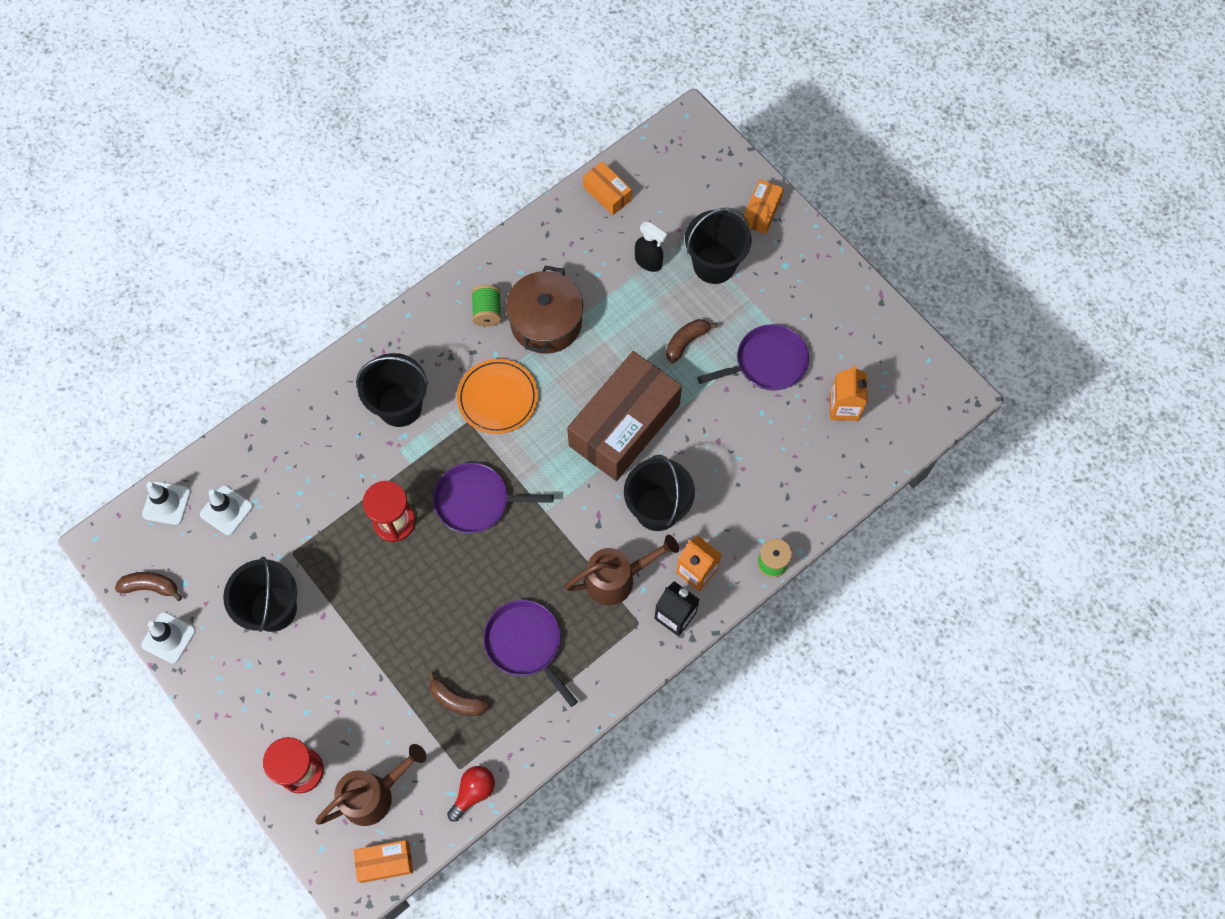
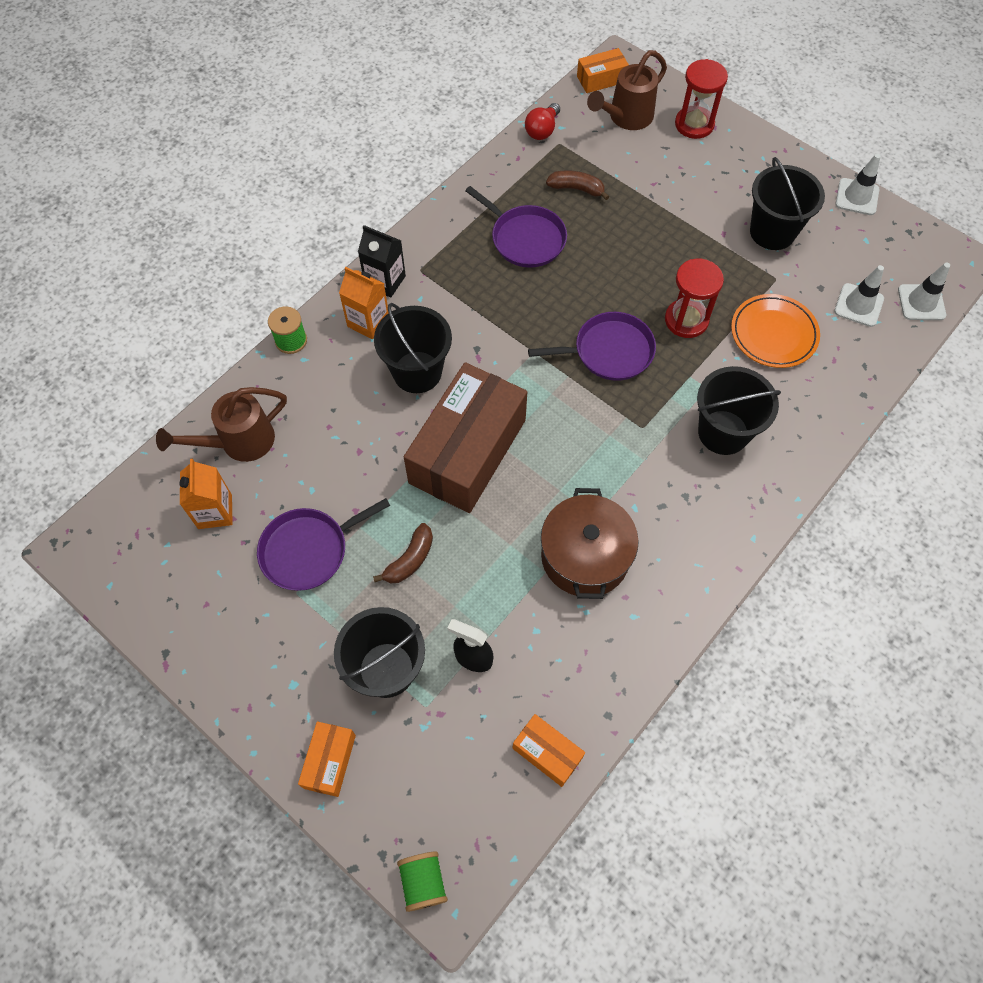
camera: 170 degrees right, 5 degrees down
(151, 587) = (895, 232): brown banana -> none
(487, 312) = (659, 557): green spool -> green spool (423, 882)
(497, 398) = (617, 458): orange plate -> orange plate (773, 334)
(617, 579) = (448, 303): brown watering can -> brown watering can (239, 442)

